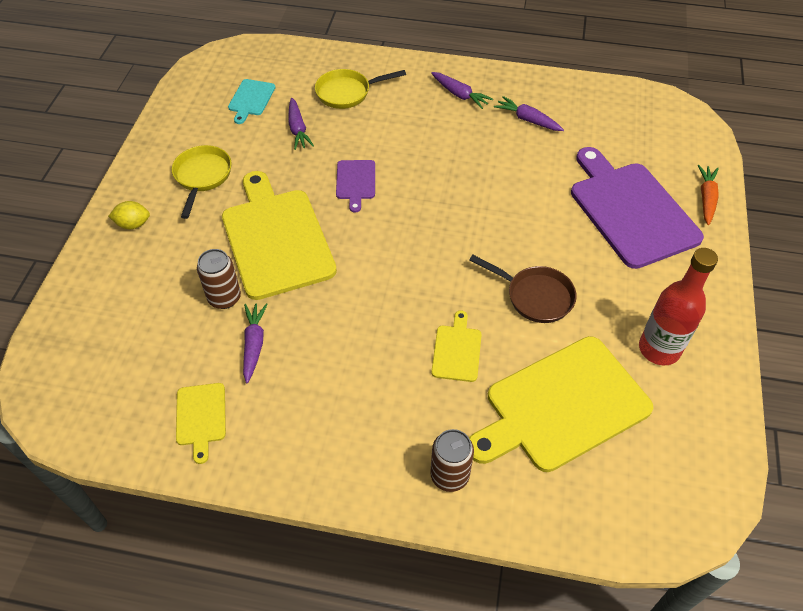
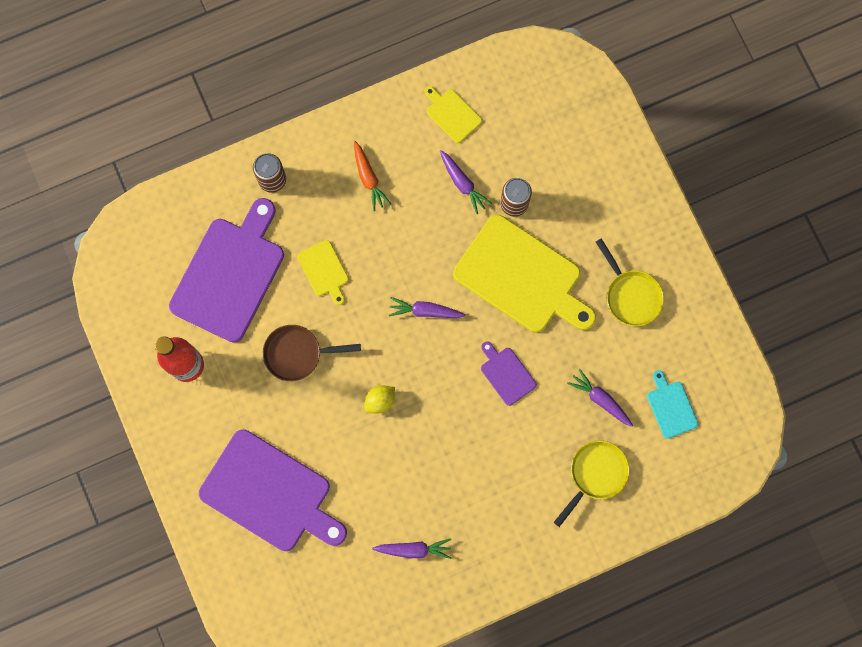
camera: 145 degrees right, 25 degrees up
(133, 224) = (638, 217): yellow lemon -> yellow lemon (380, 401)
(459, 94) = (495, 542): purple carrot -> purple carrot (425, 311)
(562, 406) = (230, 275): yellow cutting board -> purple cutting board
(706, 199) = (215, 550): orange carrot -> orange carrot (368, 178)

